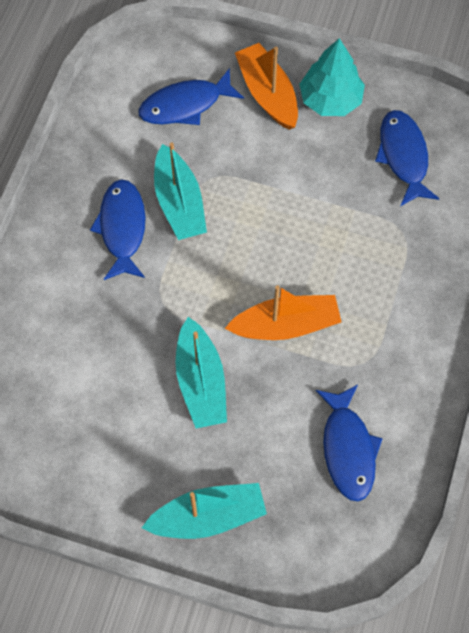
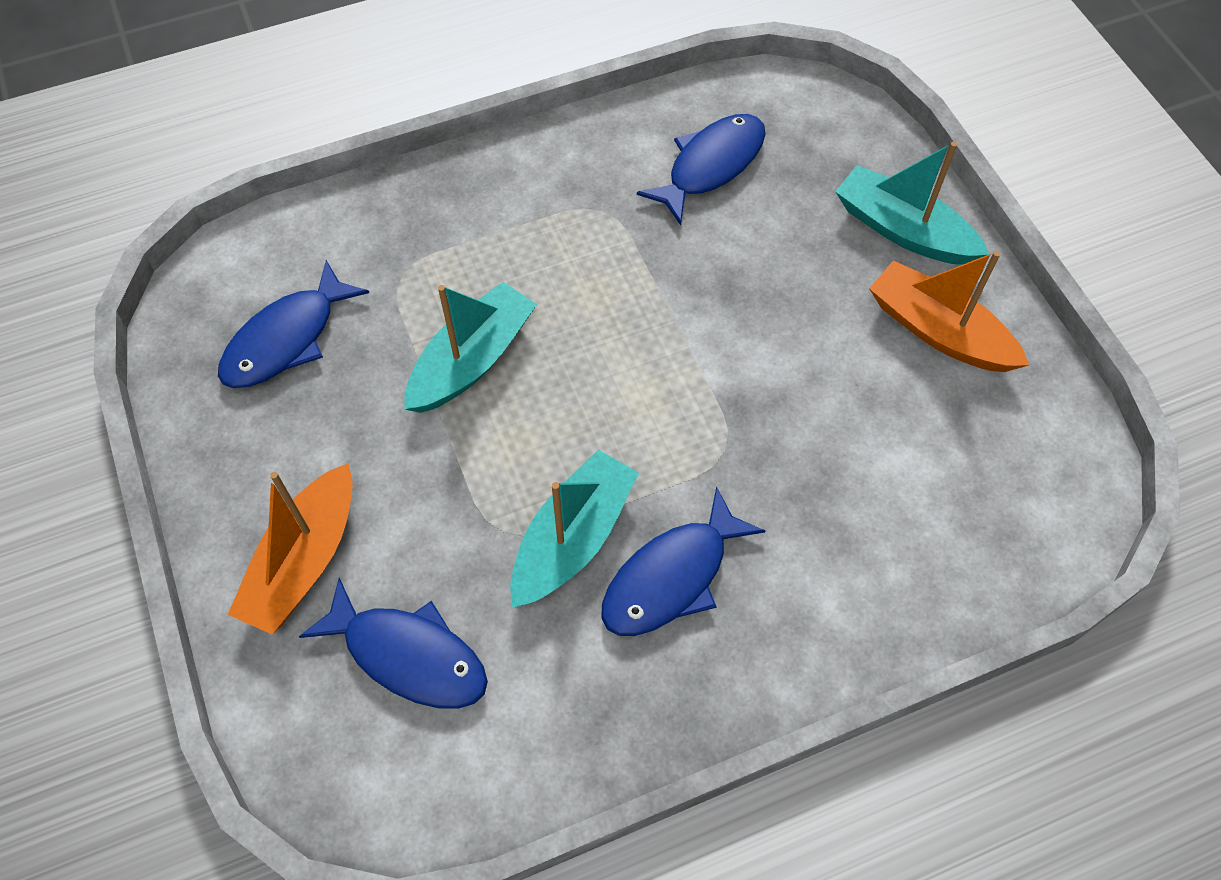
camera: 130 degrees left, 5 degrees down
(201, 382) = (777, 338): turquoise boat -> turquoise boat (472, 360)
(286, 325) = (629, 307): orange boat -> orange boat (939, 331)
(330, 99) = (255, 476): turquoise tree -> none

